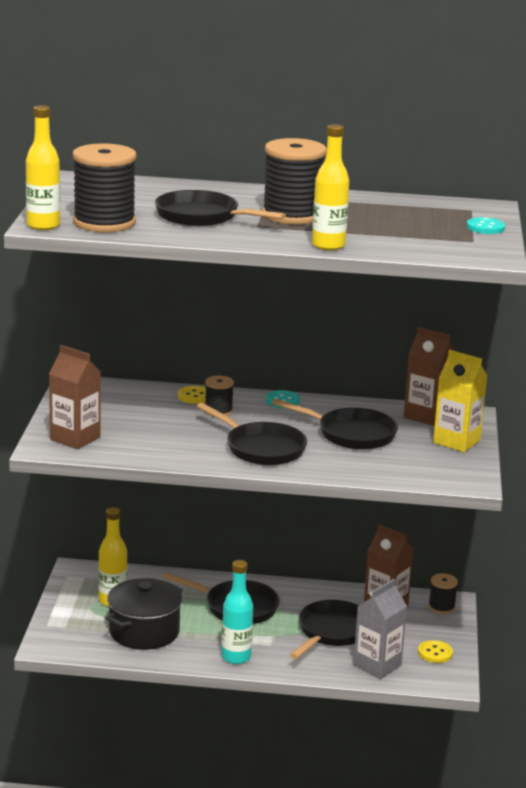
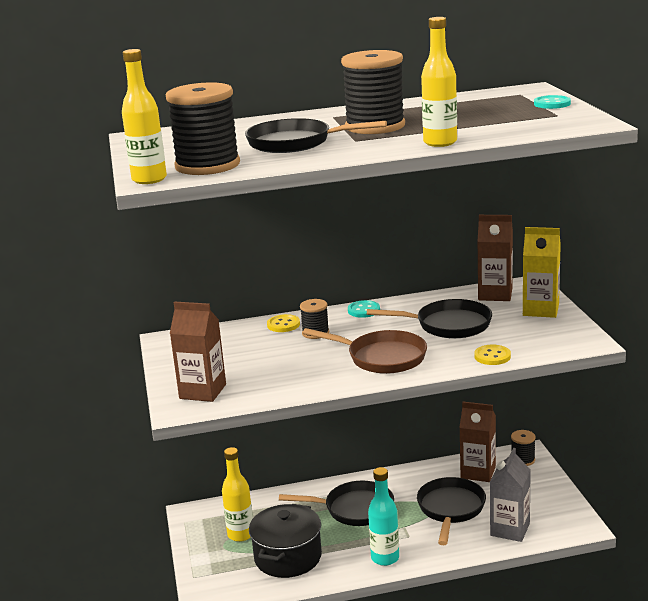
camera: 15 degrees left, 0 degrees up
(261, 448) = (382, 358): black pan -> brown pan
(435, 653) = (548, 503): yellow button -> yellow button (492, 356)

